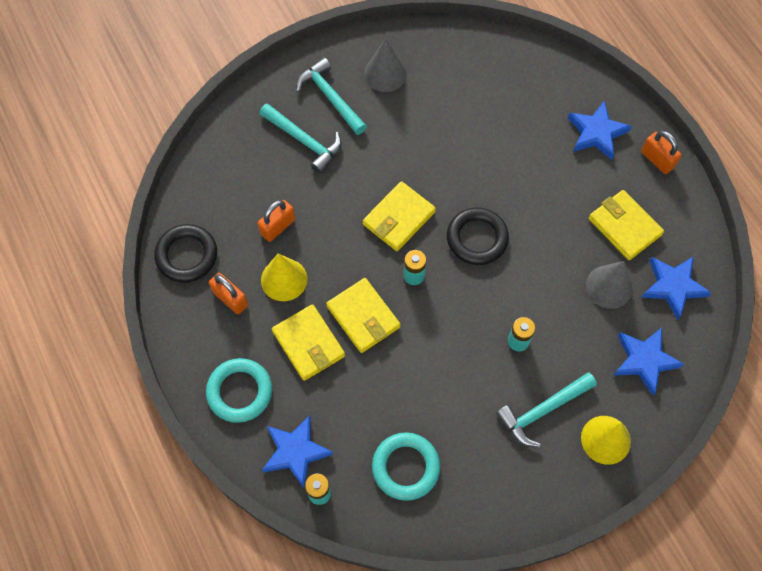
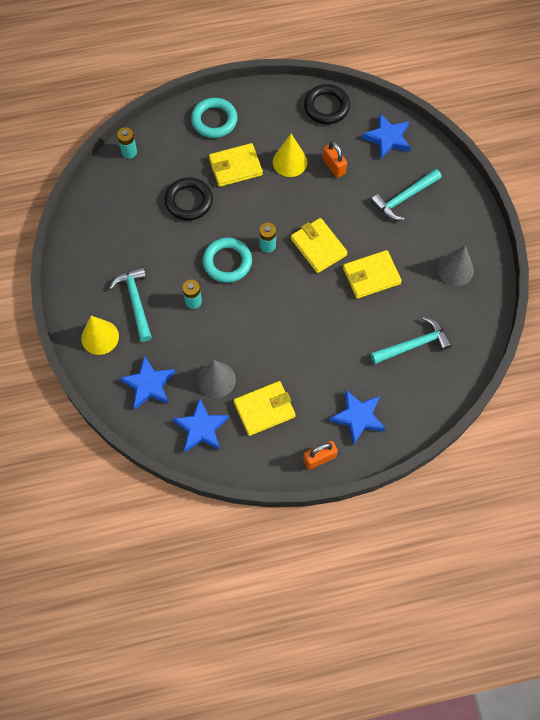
camera: 105 degrees right, 0 degrees up
(230, 299) = (284, 127): orange padlock -> none
(295, 452) = (161, 144): blue star -> blue star (387, 138)
(330, 97) = (440, 224): turquoise hammer -> turquoise hammer (413, 345)
(363, 317) = (245, 205): yellow wallet -> yellow wallet (371, 276)
(405, 467) = (127, 205): turquoise ring -> turquoise ring (227, 262)
(477, 238) = (285, 296): black ring -> black ring (189, 201)

